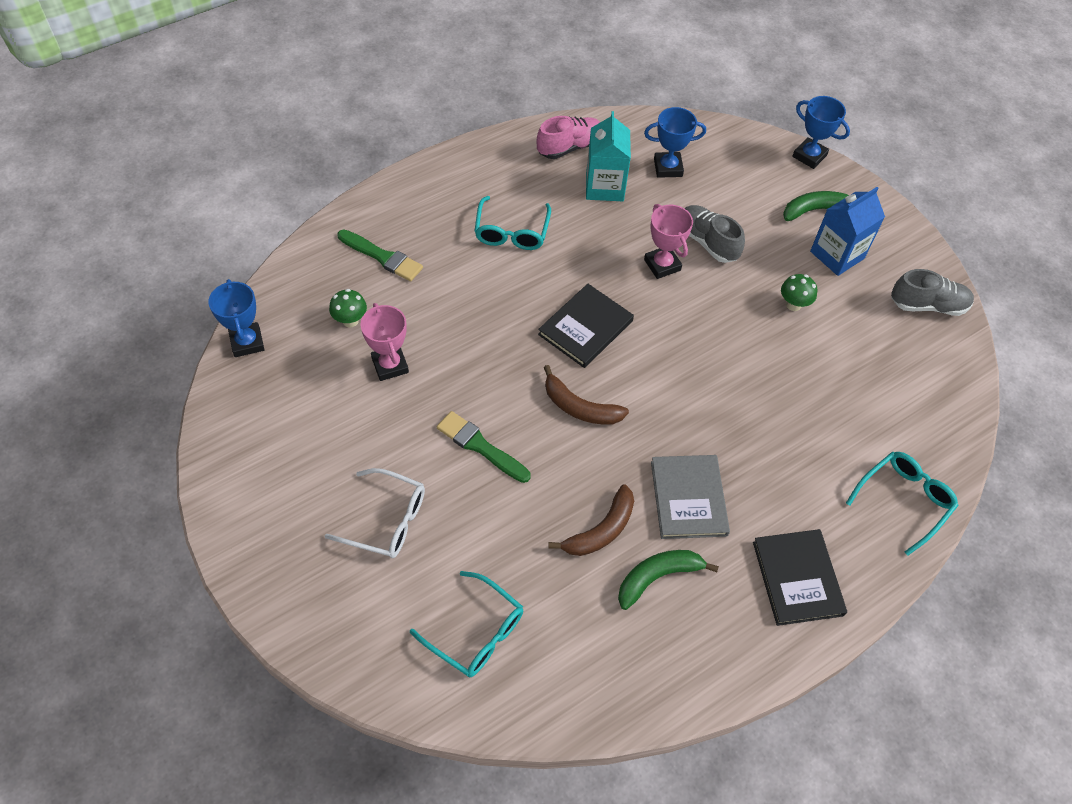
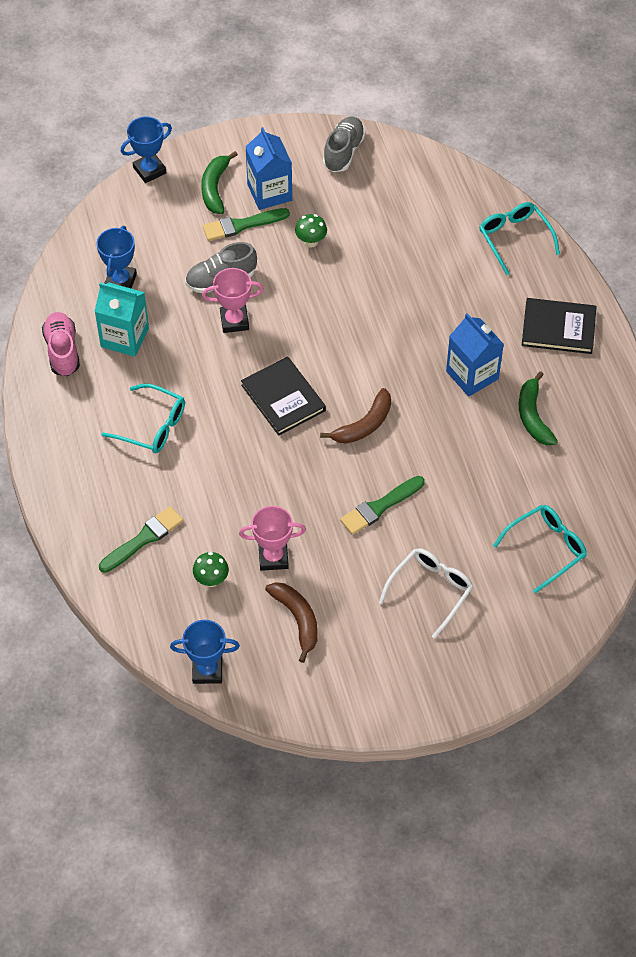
camera: 70 degrees left, 0 degrees up
(601, 530) = (483, 442): brown banana -> brown banana (297, 619)
(688, 498) = (472, 375): grey book -> blue carton
(783, 242) = (242, 225): none -> green brush

